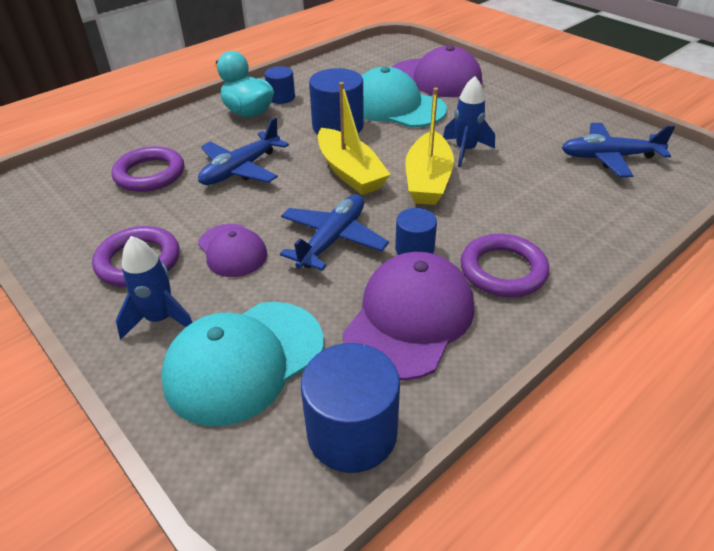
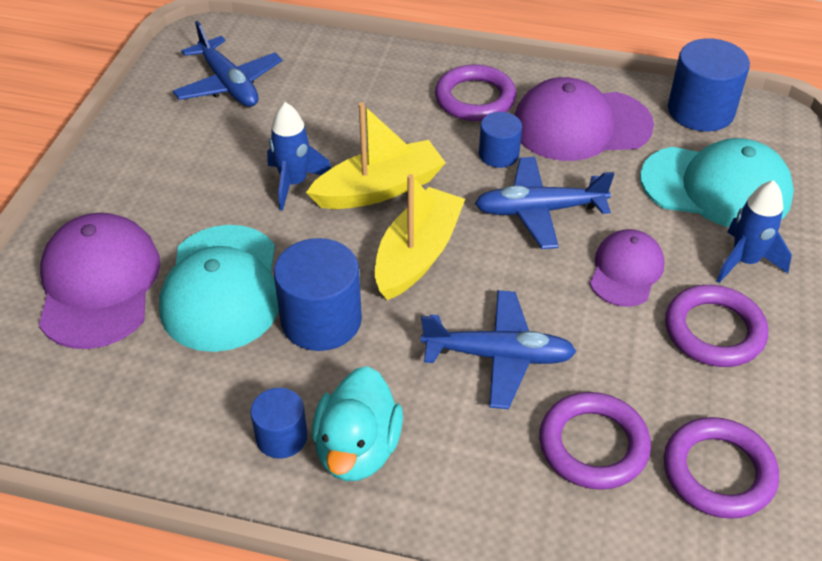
camera: 125 degrees left, 5 degrees up
(73, 205) = (718, 472): none -> purple ring

